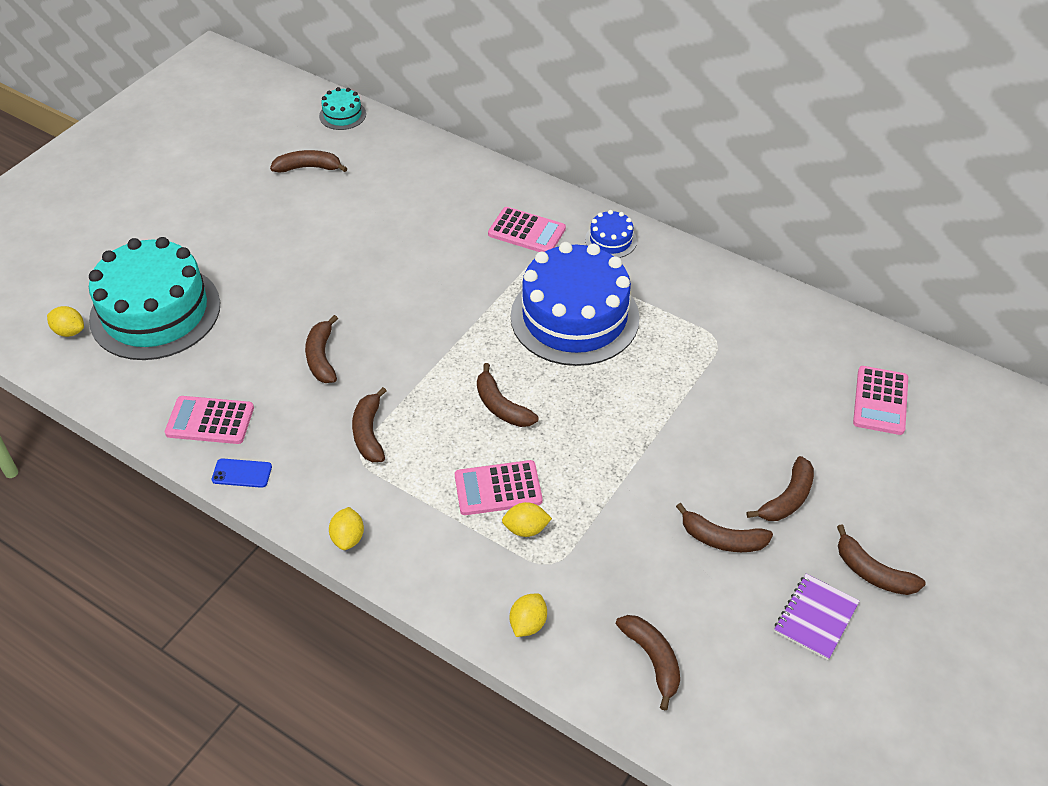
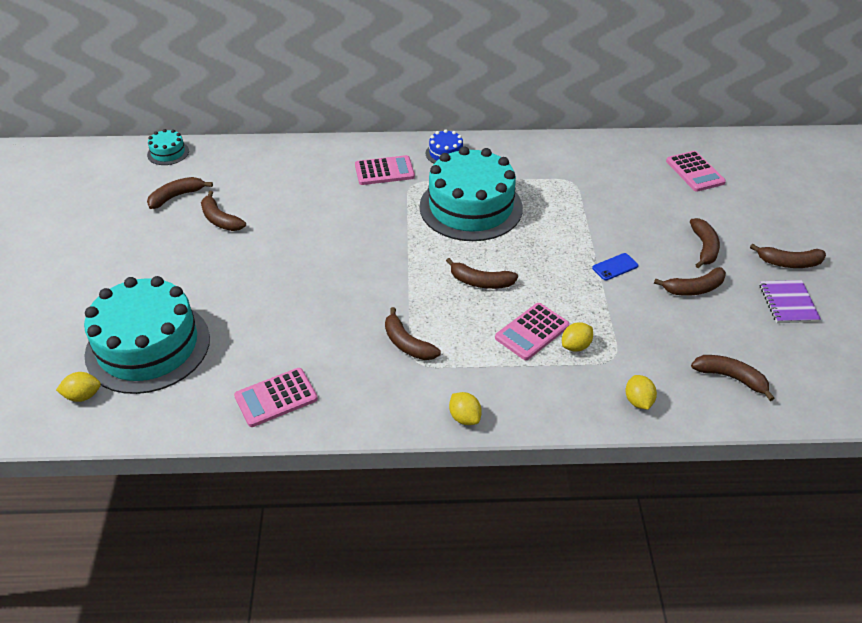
camera: 35 degrees left, 5 degrees down
(242, 473) = (340, 419): blue phone -> blue phone (615, 267)
(322, 357) = (320, 313): brown banana -> brown banana (220, 219)
(574, 317) = (471, 207): blue cake -> turquoise cake

